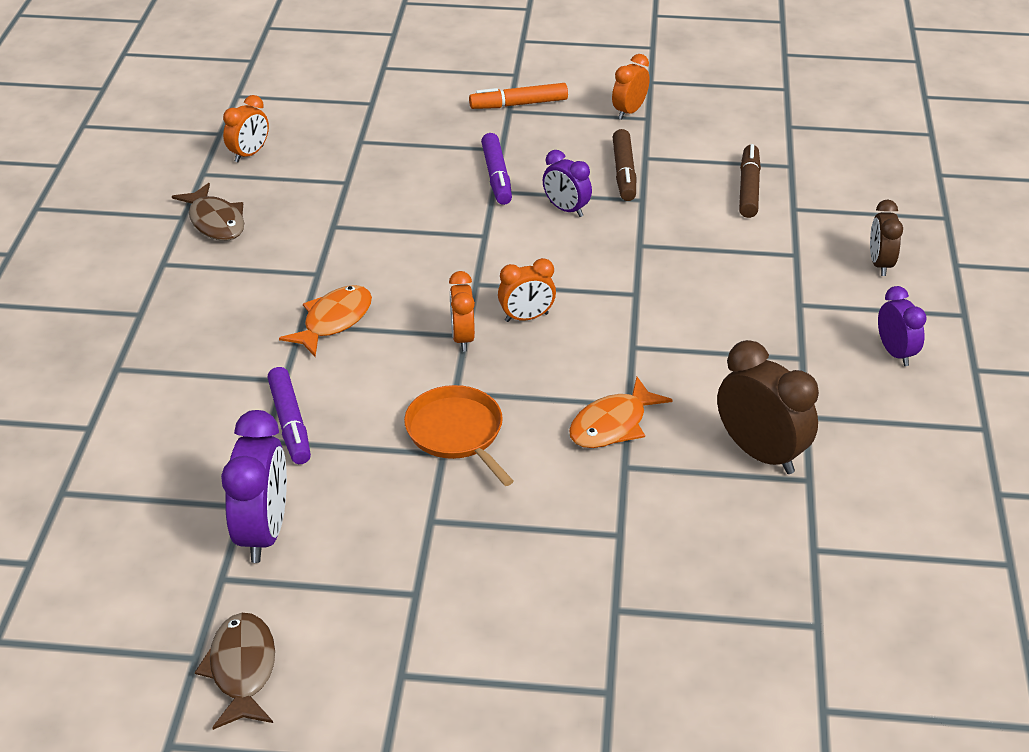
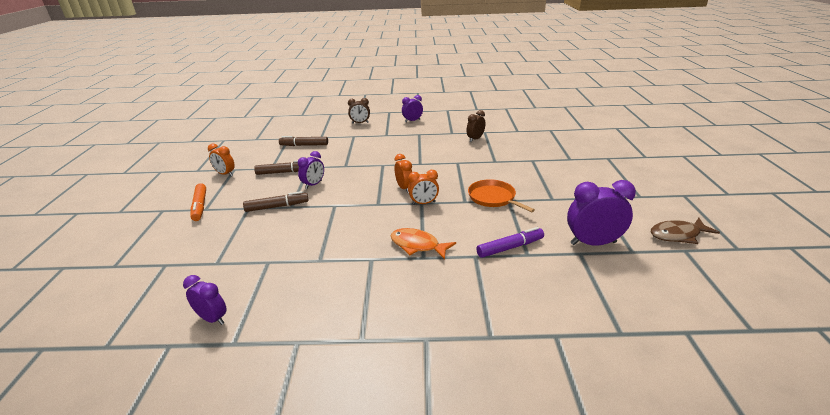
camera: 95 degrees left, 10 degrees down
(215, 221) = (307, 320): brown fish -> none
(249, 154) = (212, 318): orange clock -> purple clock
(457, 433) = (493, 198): orange pan -> orange pan turned 90 degrees clockwise
(497, 176) = (277, 206): purple marker -> brown marker
(612, 424) = (471, 164): orange fish -> none
(760, 453) = (475, 139): brown clock -> brown clock, size x0.60

